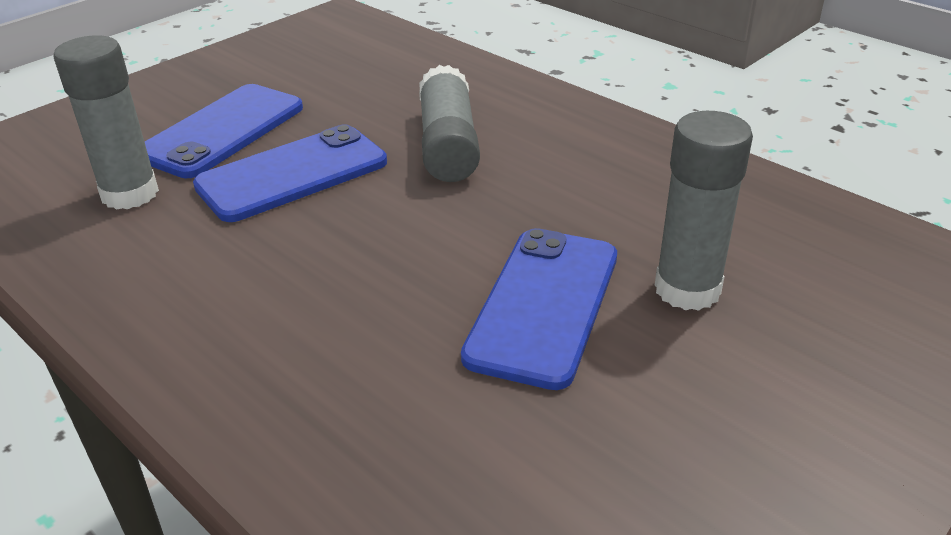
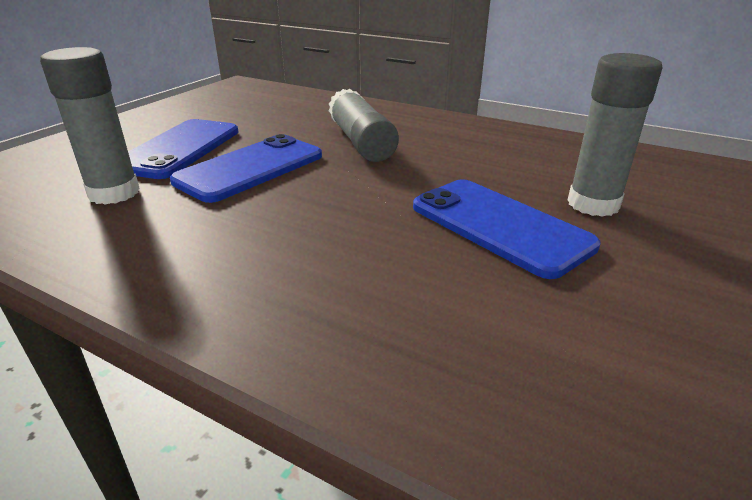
camera: 15 degrees left, 5 degrees down
(543, 305) = (499, 226): blue phone -> blue phone turned 45 degrees counterclockwise

